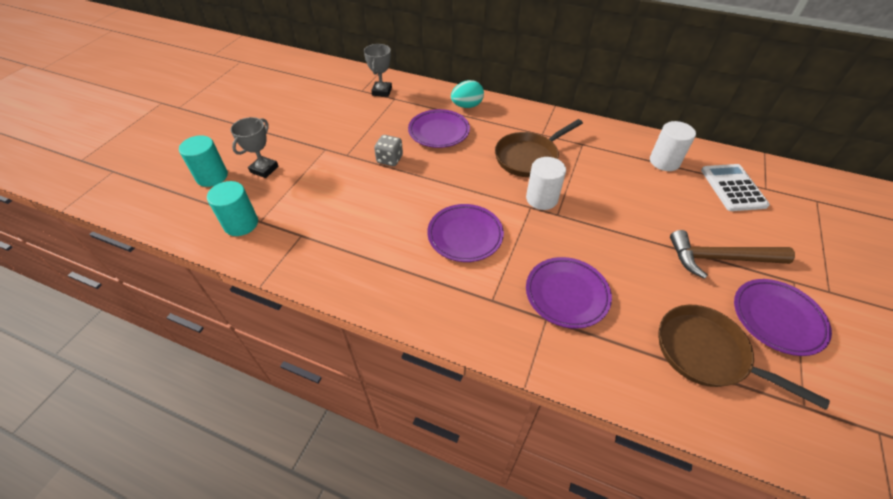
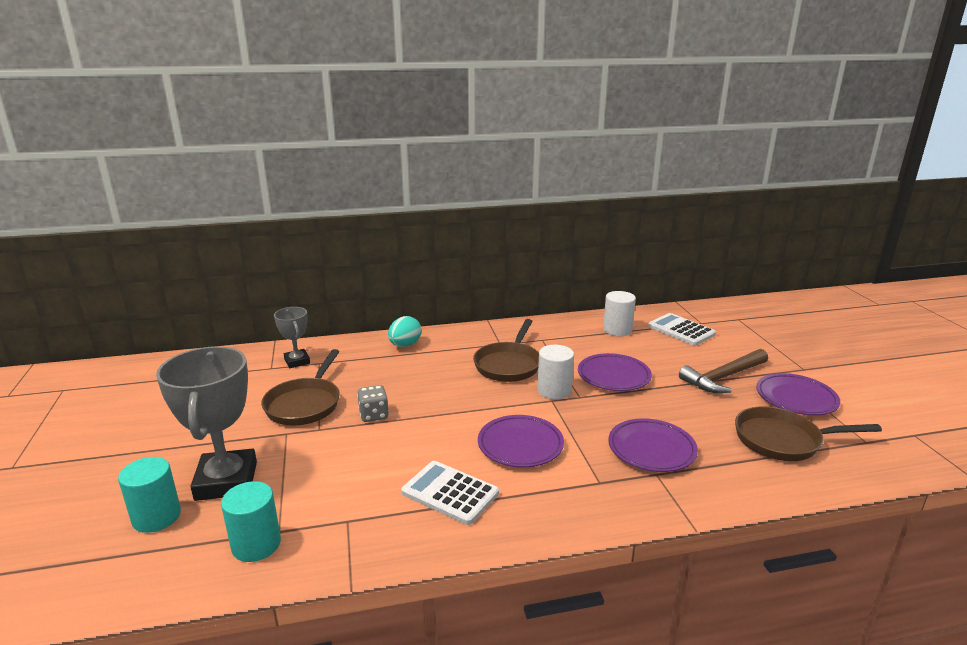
camera: 35 degrees left, 25 degrees down
(264, 169) = (226, 481): grey trophy -> grey trophy, size x1.86
(356, 130) = (305, 404): none -> brown pan
(379, 249) = (450, 493): none -> white calculator
(439, 132) = (400, 374): purple plate -> purple plate (613, 376)

